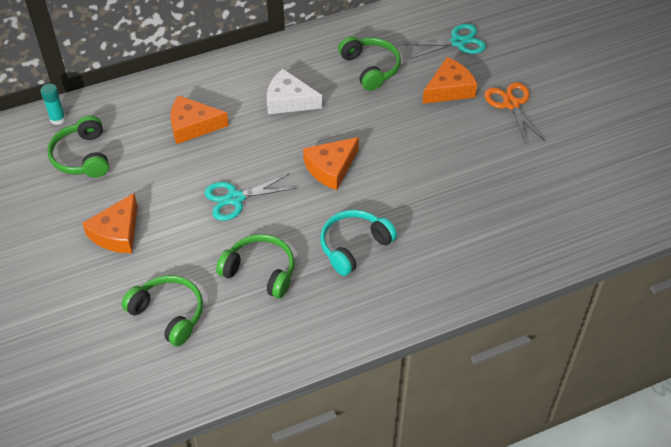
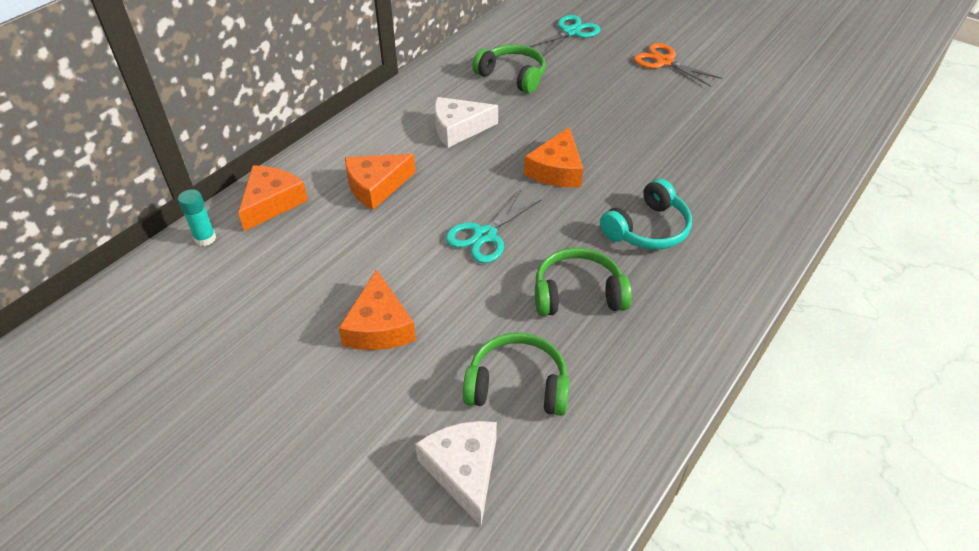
camera: 30 degrees left, 5 degrees down
(82, 156) = (269, 264): green headphones -> none
(95, 349) = (463, 470): none -> white cheese
(354, 246) = (647, 229): turquoise headphones -> turquoise headphones turned 150 degrees counterclockwise
(449, 89) = (600, 68): orange cheese -> orange cheese (272, 202)

